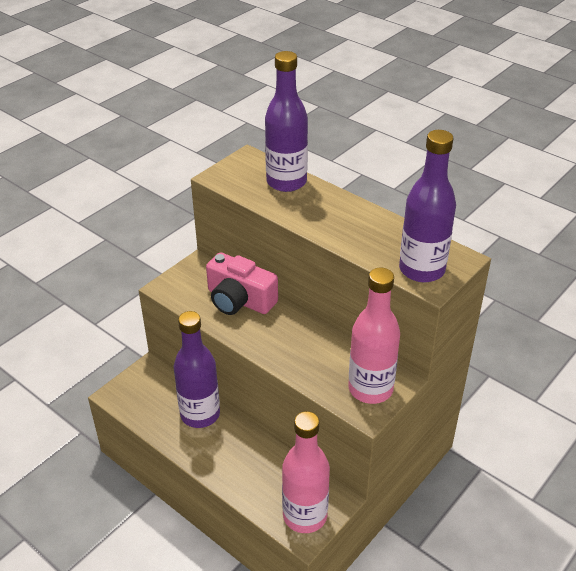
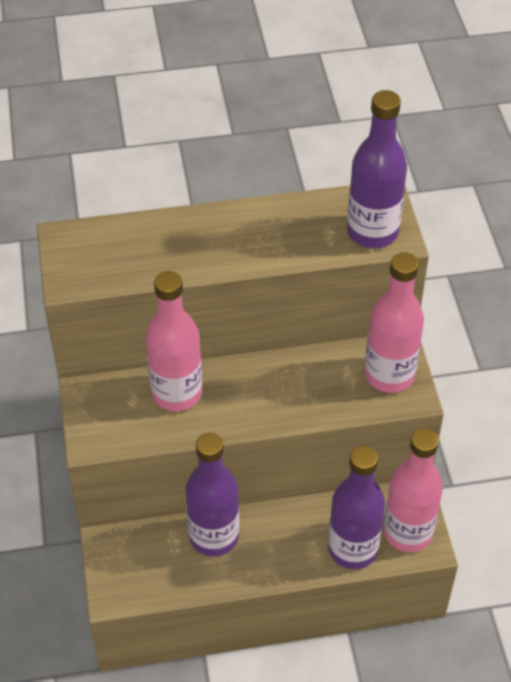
camera: 50 degrees left, 10 degrees up
(239, 300) = (177, 393): pink camera -> pink bottle
(286, 182) = (141, 236): purple bottle -> purple bottle (353, 549)

